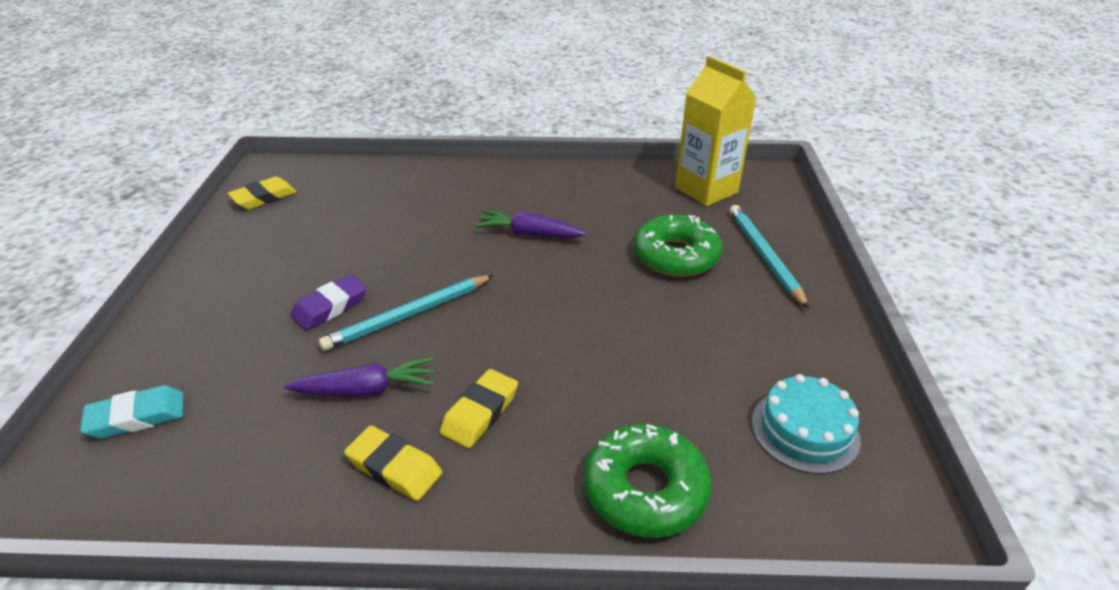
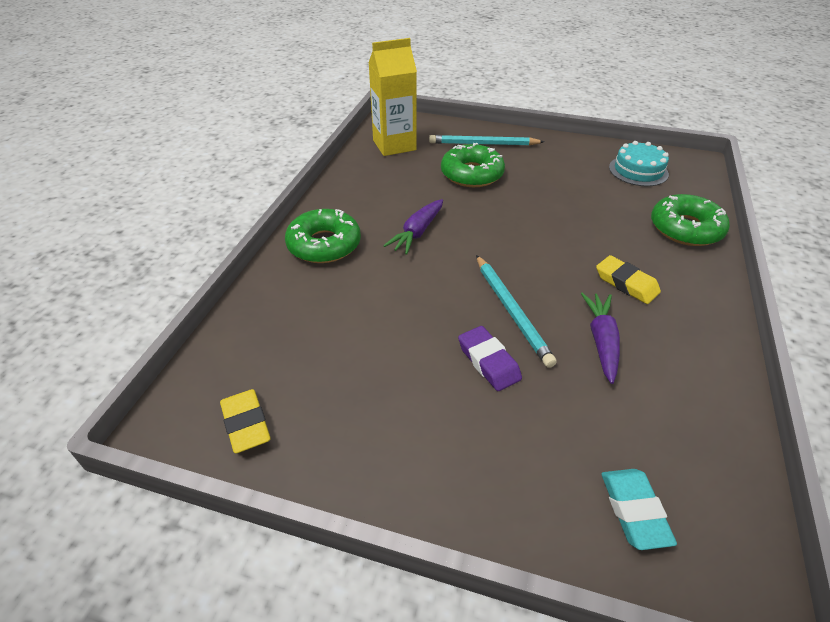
camera: 75 degrees left, 5 degrees up
(394, 467) = (680, 329): yellow eraser -> none
(487, 185) = (324, 245): none -> green donut

